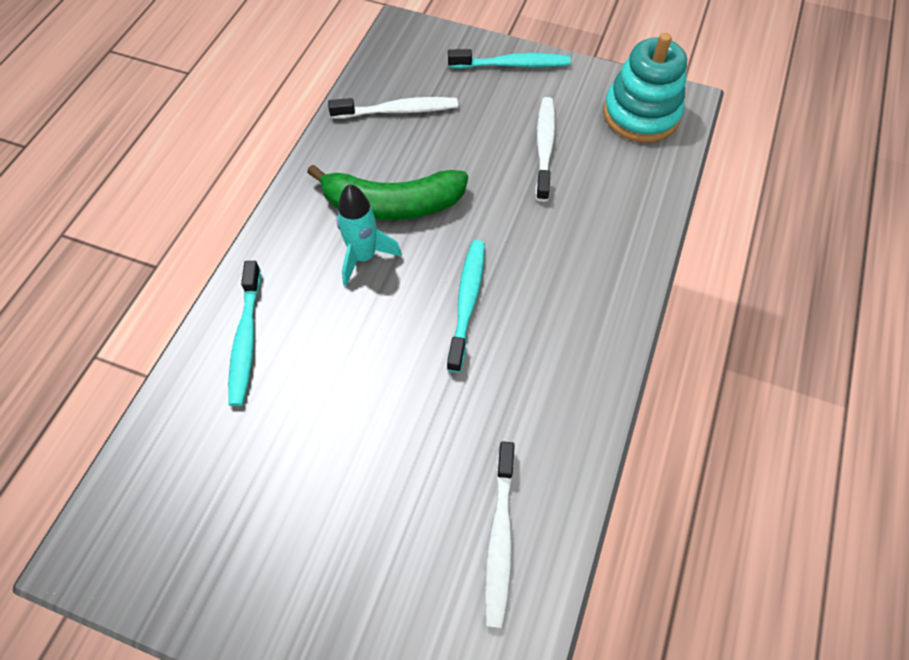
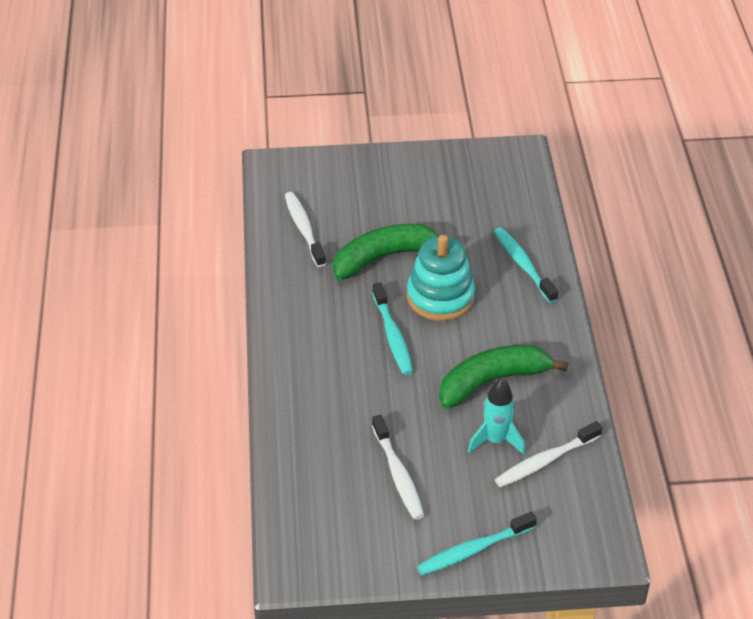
camera: 155 degrees right, 15 degrees down
(364, 257) = (485, 338): turquoise rocket -> turquoise rocket (496, 440)
(412, 430) = (384, 257): none -> green banana
(641, 114) = (326, 541): turquoise stacking toy -> turquoise stacking toy (440, 296)

